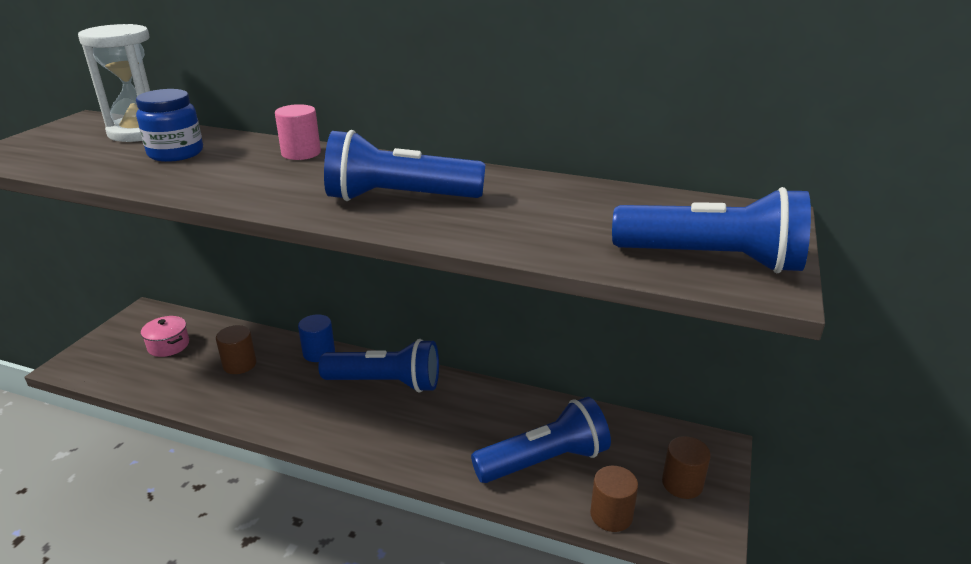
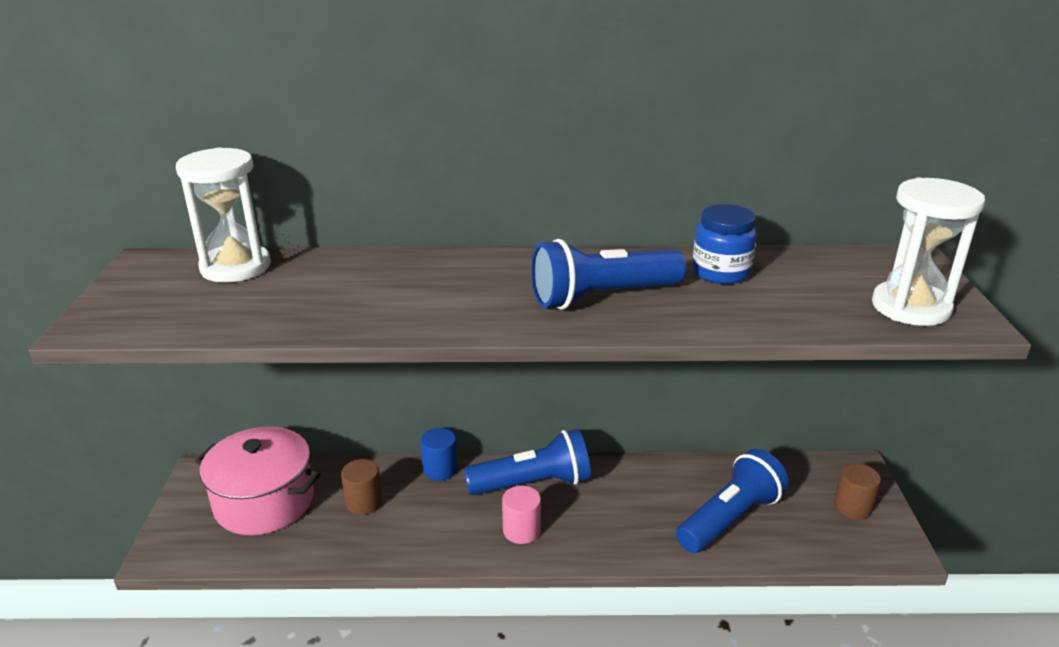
camera: 20 degrees left, 0 degrees up
(168, 345) = (264, 501): pink pot -> pink pot, size x2.13
(176, 153) = (313, 286): blue jar -> blue jar (721, 272)
(301, 153) = (448, 264): pink cylinder -> pink cylinder (521, 530)
(611, 515) = (815, 550): brown cylinder -> none
(711, 259) = (910, 307): blue flashlight -> white hourglass

